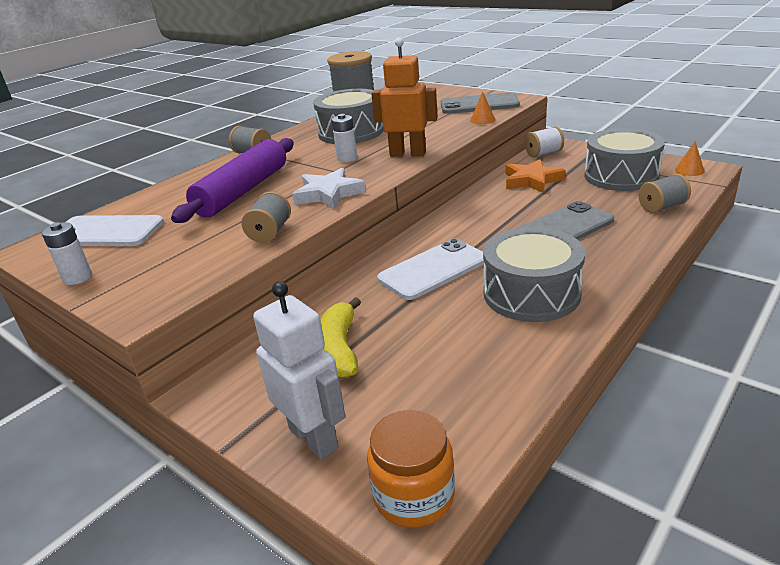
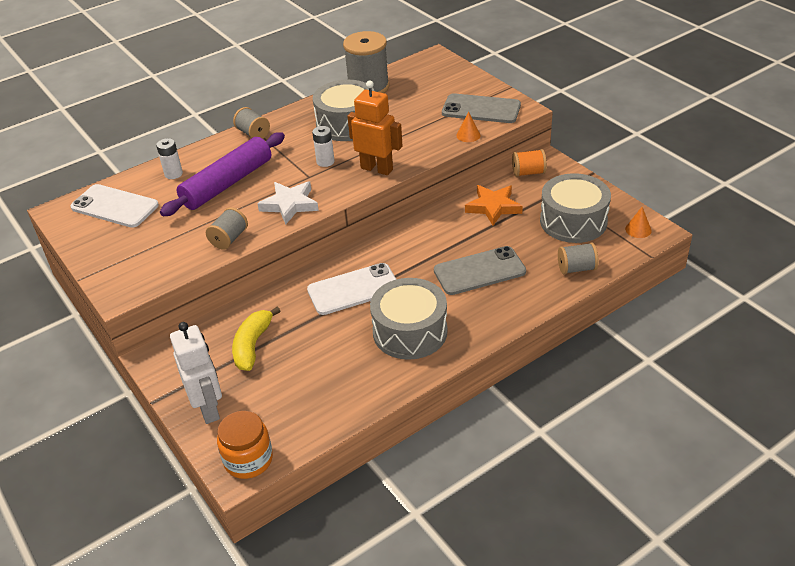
camera: 15 degrees right, 10 degrees up
(77, 278) = (87, 251): white battery -> white battery (173, 174)
(543, 153) = (528, 172): white spool -> orange spool

